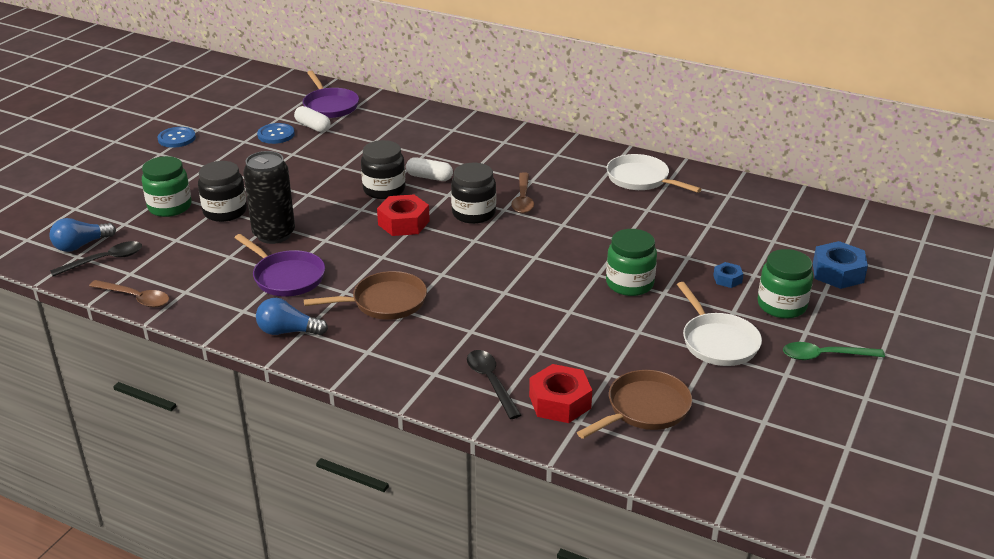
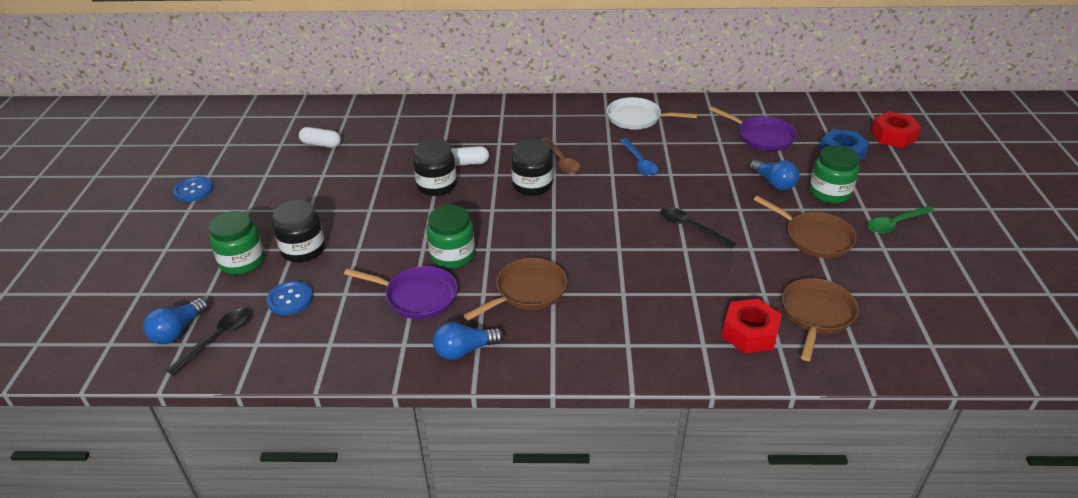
camera: 25 degrees left, 5 degrees up
(135, 298) = (283, 369): brown spoon -> none
(274, 234) = (370, 258): black can -> none
(276, 135) = (292, 161): blue button -> blue button (290, 299)
(330, 106) = (321, 121): purple pan -> purple pan (762, 137)
(403, 223) = (480, 211): red nut -> red nut (893, 136)
(491, 382) = (681, 335): black spoon -> black spoon (690, 228)
(601, 221) = (639, 163): none -> blue spoon
(629, 284) = (708, 209): green jar -> green jar (452, 255)
(717, 341) = (814, 237): white pan -> brown pan
(727, 279) = (773, 183): blue nut -> blue light bulb

